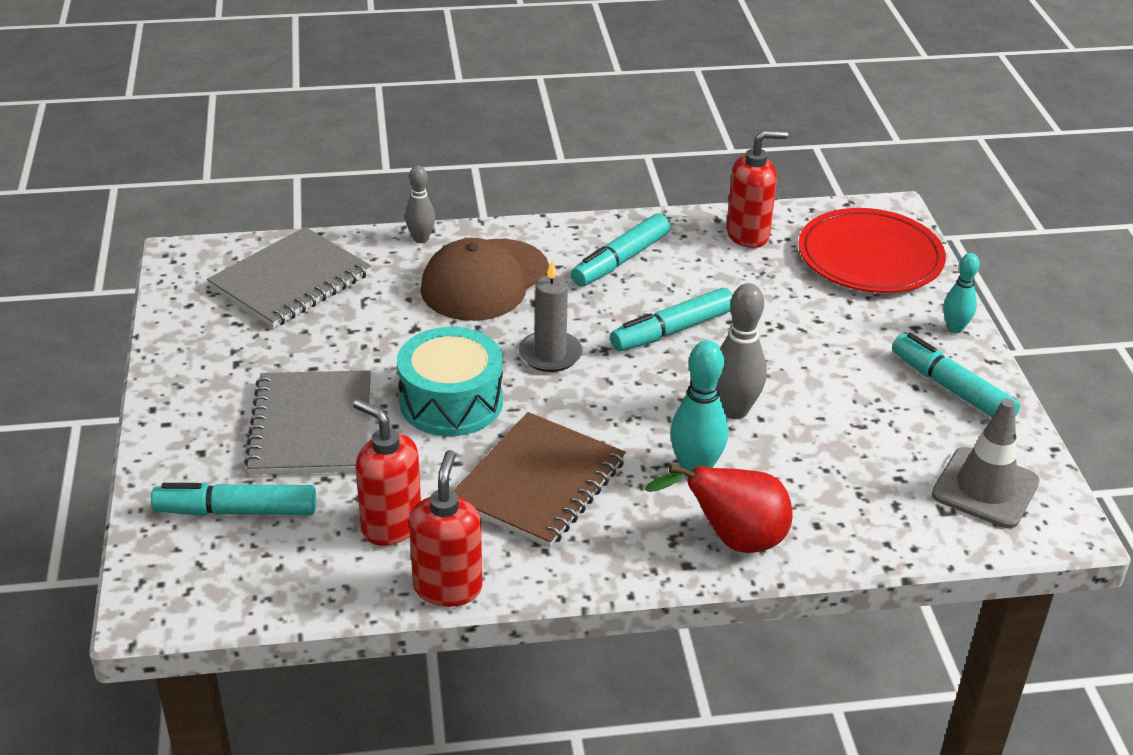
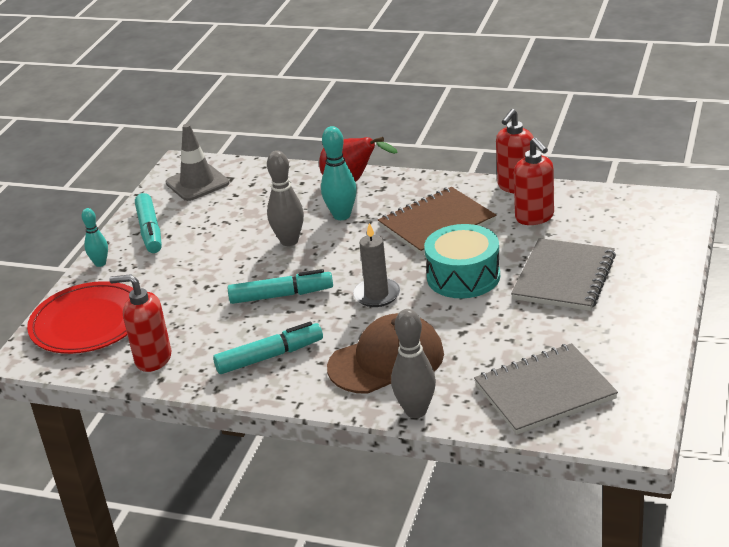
camera: 150 degrees left, 5 degrees down
(236, 511) = (625, 238): turquoise marker -> none
(421, 239) = (416, 411): grey bowling pin -> grey bowling pin, size x1.59

